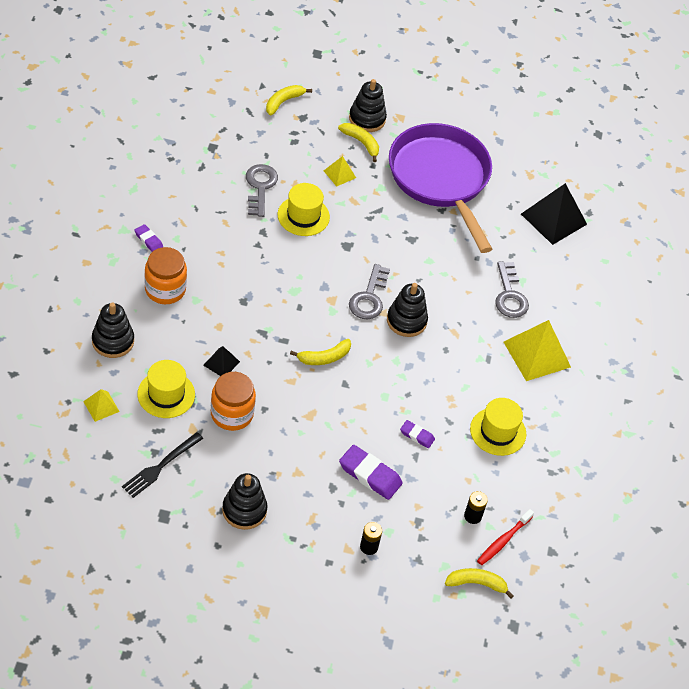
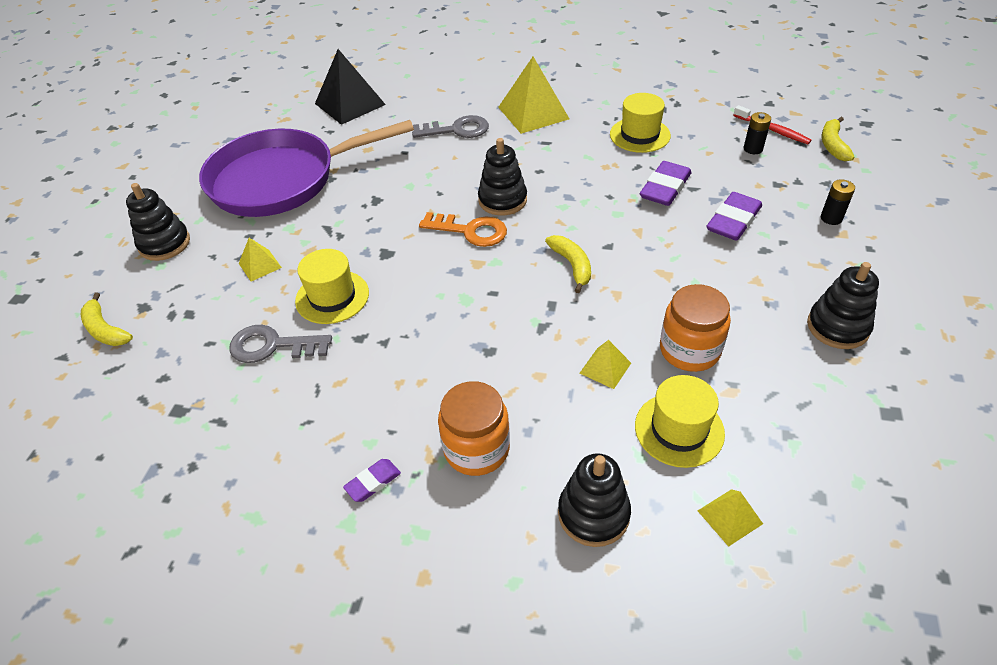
camera: 80 degrees left, 5 degrees down
(160, 467) = (811, 425): black fork -> none
(221, 363) = (605, 368): black pyramid -> yellow pyramid
(361, 143) = (207, 247): yellow banana -> none
(369, 298) = (471, 231): grey key -> orange key
(417, 435) = (665, 188): purple eraser -> purple eraser, size x1.81

